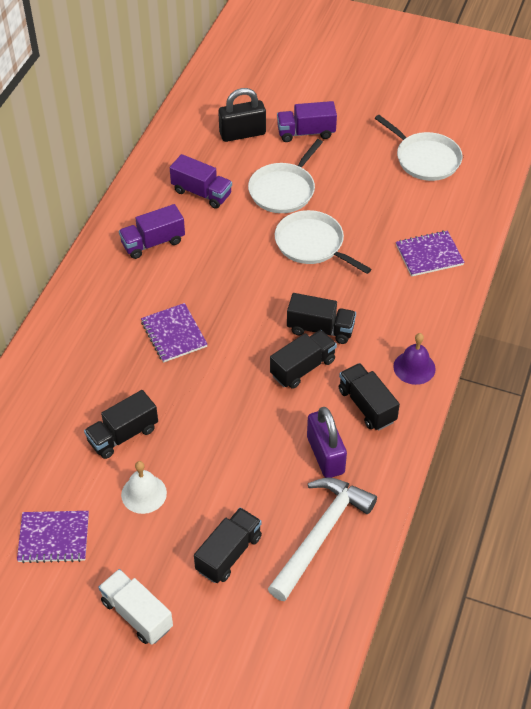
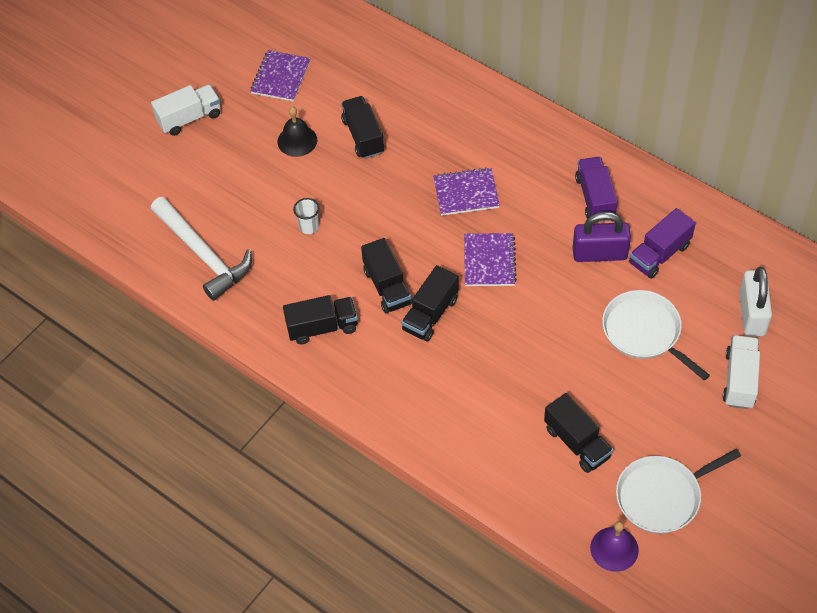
camera: 110 degrees right, 5 degrees up
(144, 493) = (297, 140): white bell -> black bell
(229, 553) = (215, 186): black truck -> black truck (577, 443)
(242, 133) = (751, 314): black padlock -> white padlock
(254, 450) = (309, 227): none -> white cup
(306, 132) = (739, 380): purple truck -> white truck
(312, 244) = (551, 338): white pan -> none
(325, 455) = (281, 279): purple padlock -> purple padlock (599, 253)
(414, 367) = (352, 382): purple bell -> purple bell (614, 549)
(429, 255) = (501, 447): purple notebook -> purple notebook (489, 261)

